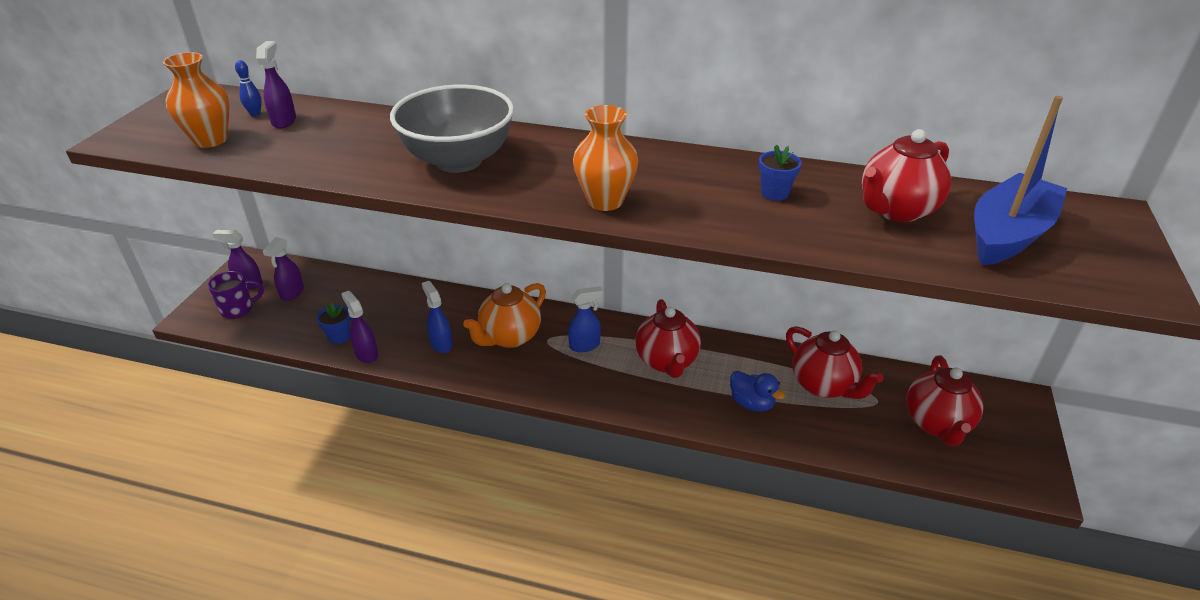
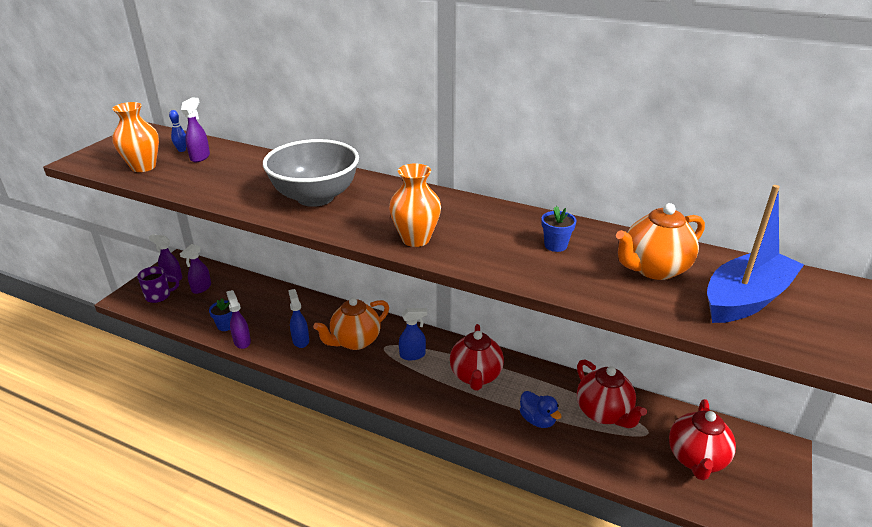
camera: 10 degrees right, 5 degrees down
(896, 210) = (654, 269): red teapot -> orange teapot

